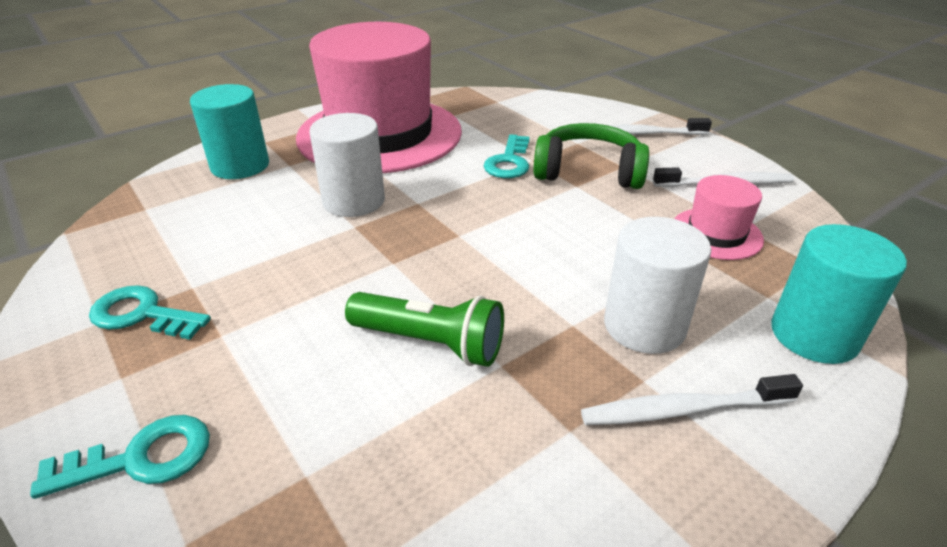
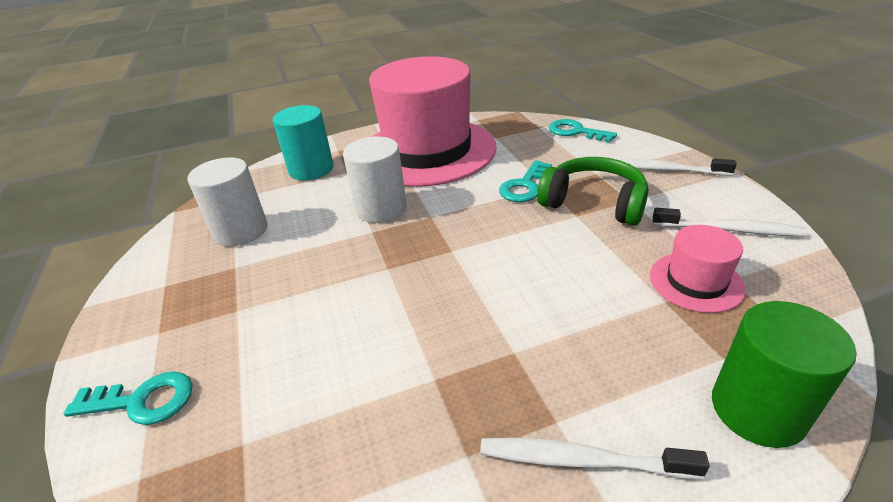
camera: 20 degrees right, 0 degrees up
(142, 314) = (193, 284): turquoise key -> turquoise key (575, 132)
(430, 343) = (385, 347): green flashlight -> none
(644, 326) = (580, 366): white cylinder -> white cylinder (241, 231)
(814, 335) = (757, 409): turquoise cylinder -> green cylinder

